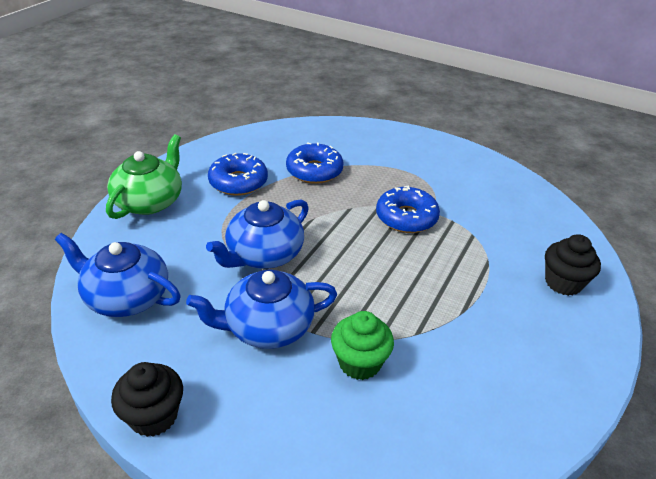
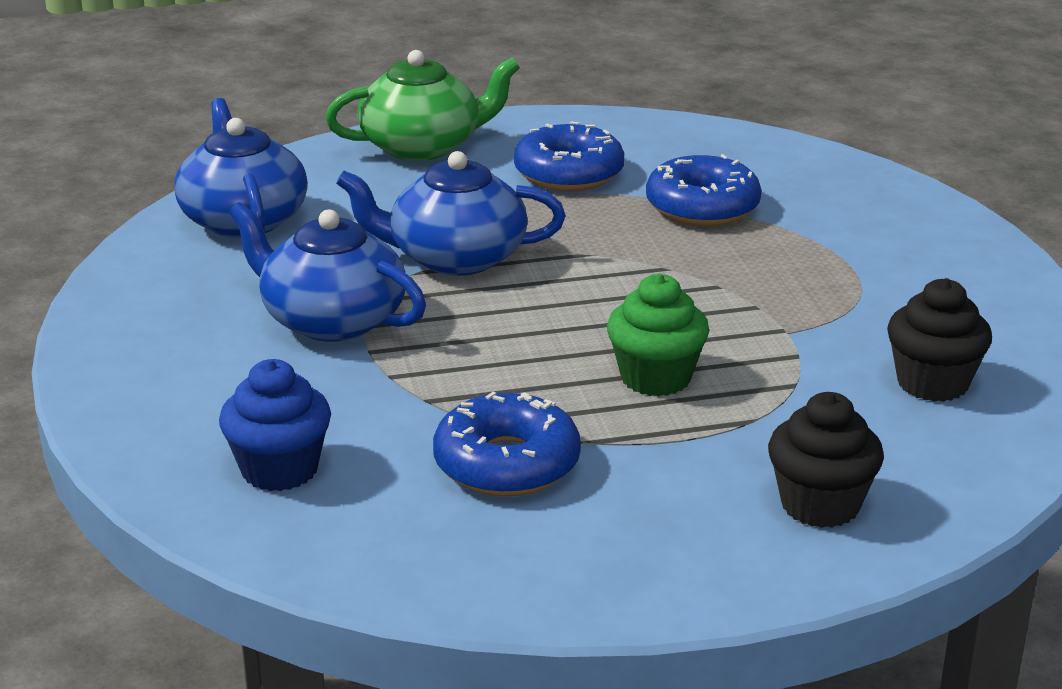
camera: 50 degrees right, 10 degrees down
(154, 416) = (104, 321): black cupcake -> black cupcake (932, 383)
(359, 363) = (366, 405): green cupcake -> green cupcake (655, 378)
(387, 432) = (279, 470): none -> blue cupcake
(406, 217) = (730, 317): blue donut -> blue donut (506, 464)

